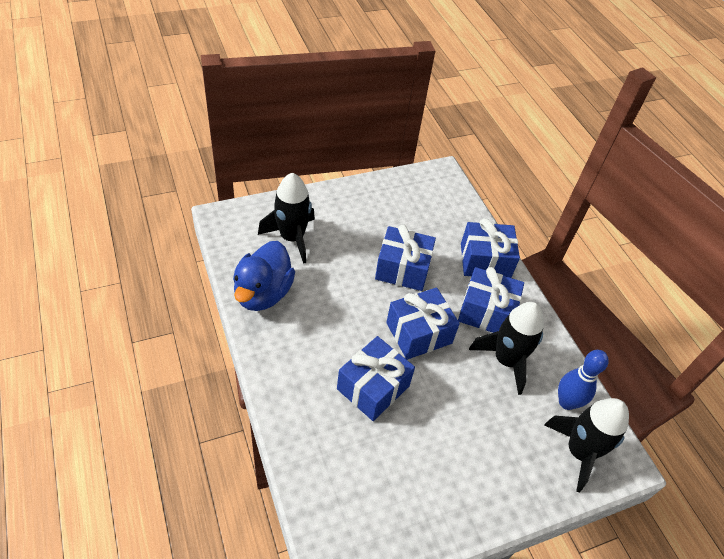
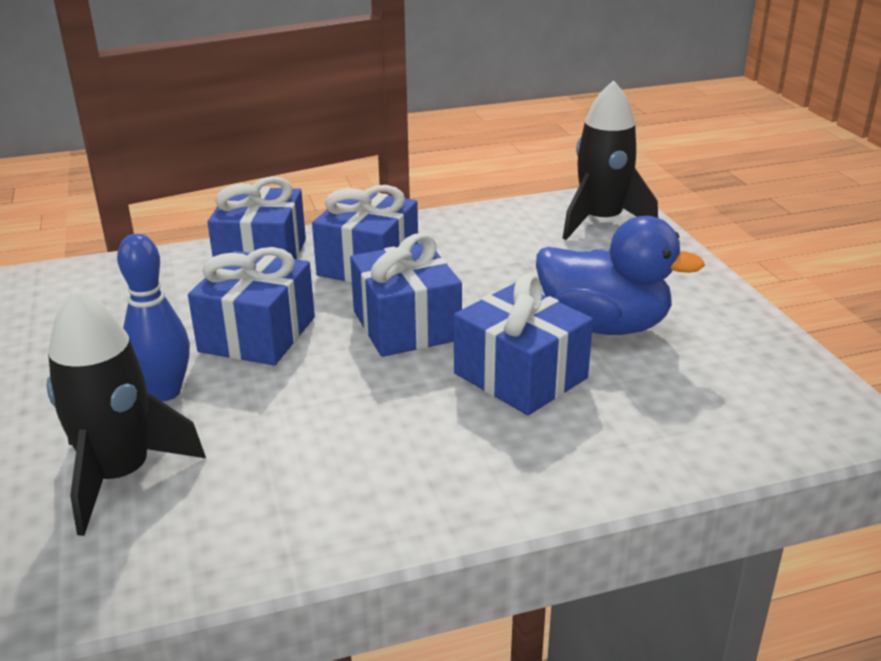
camera: 80 degrees left, 20 degrees down
(263, 293) = (279, 519): blue duck -> blue duck (604, 325)
(506, 360) = (460, 256): black rocket -> none
(566, 402) = (528, 221): blue bowling pin -> blue bowling pin (164, 392)

